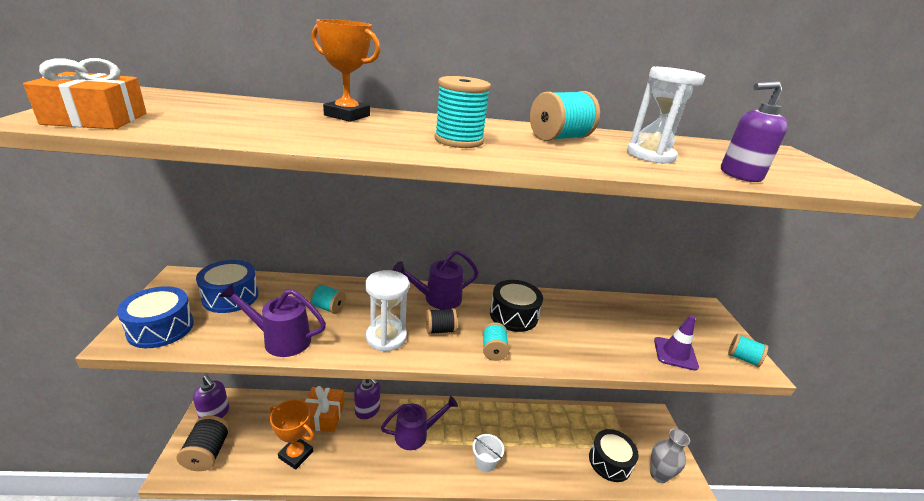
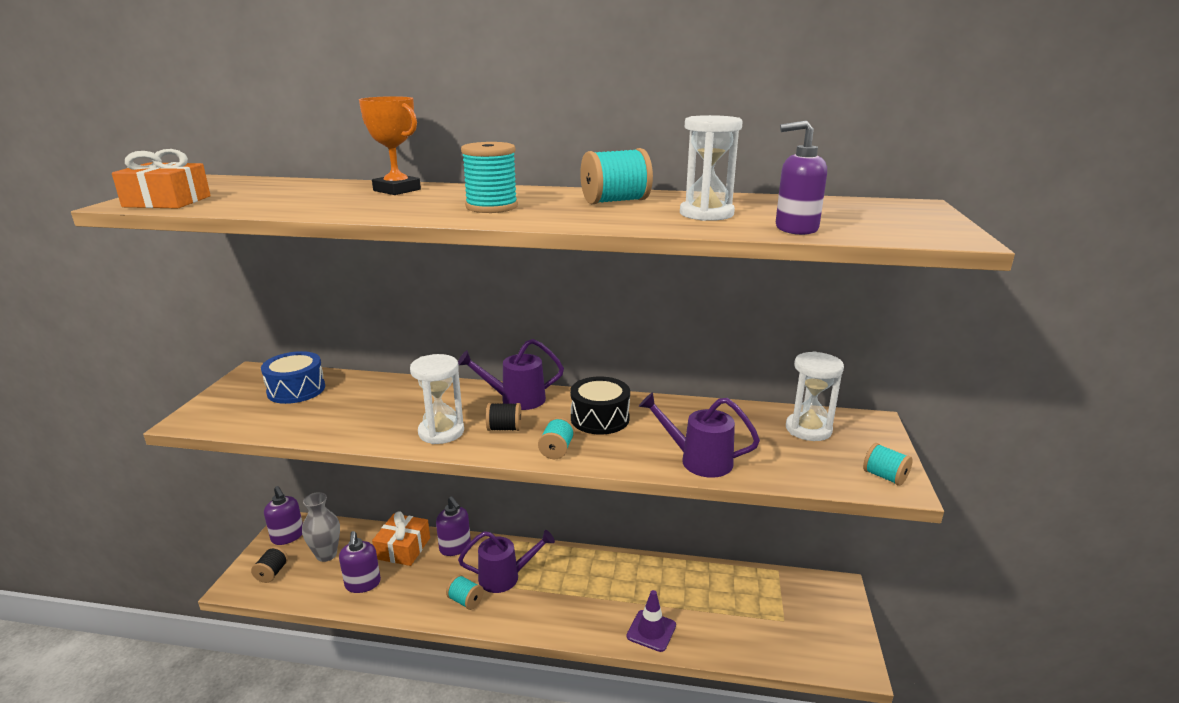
camera: 15 degrees right, 5 degrees down
(161, 328) = (222, 413): blue drum -> none
(207, 453) = (272, 573): black spool -> black spool, size x0.62
(280, 339) = (331, 428): purple watering can -> purple watering can (698, 460)
(296, 455) = (363, 584): orange trophy -> purple soap dispenser
(328, 308) = (391, 403): turquoise spool -> turquoise spool (465, 601)
(485, 462) = (581, 614): white bucket -> none
(610, 462) = (750, 632): black drum -> none
(658, 475) = (815, 654): grey vase -> grey vase (326, 555)
(669, 317) = (808, 429): none -> white hourglass
(675, 353) = (790, 466): purple traffic cone -> purple traffic cone (651, 631)

